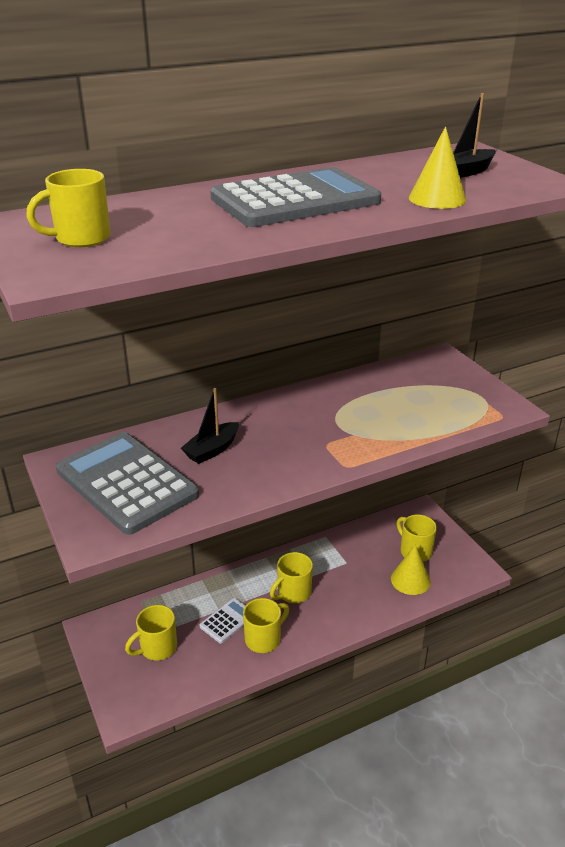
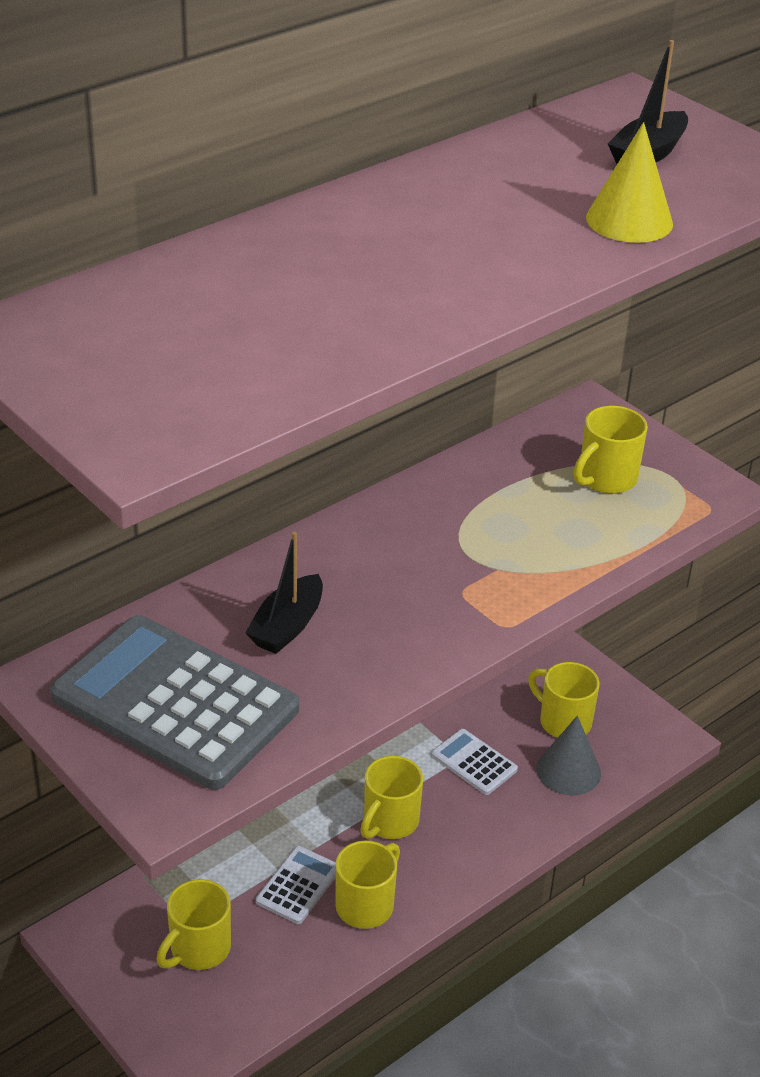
camera: 15 degrees left, 5 degrees up
(81, 239) = (142, 362): yellow mug -> yellow mug (606, 479)
(295, 200) = (421, 243): grey calculator -> none
(353, 567) = (474, 762): none -> white calculator
(410, 580) = (568, 771): yellow cone -> grey cone

